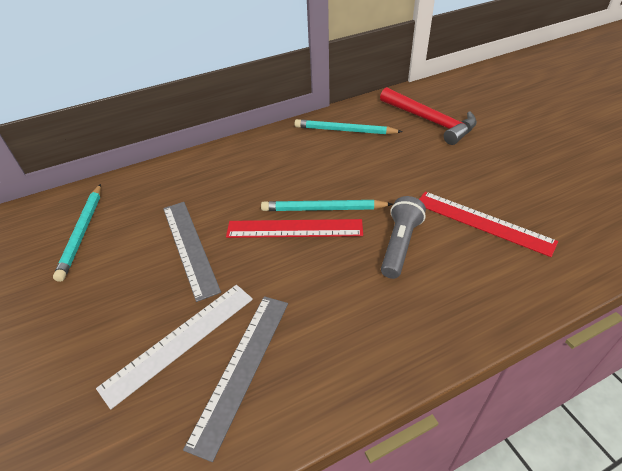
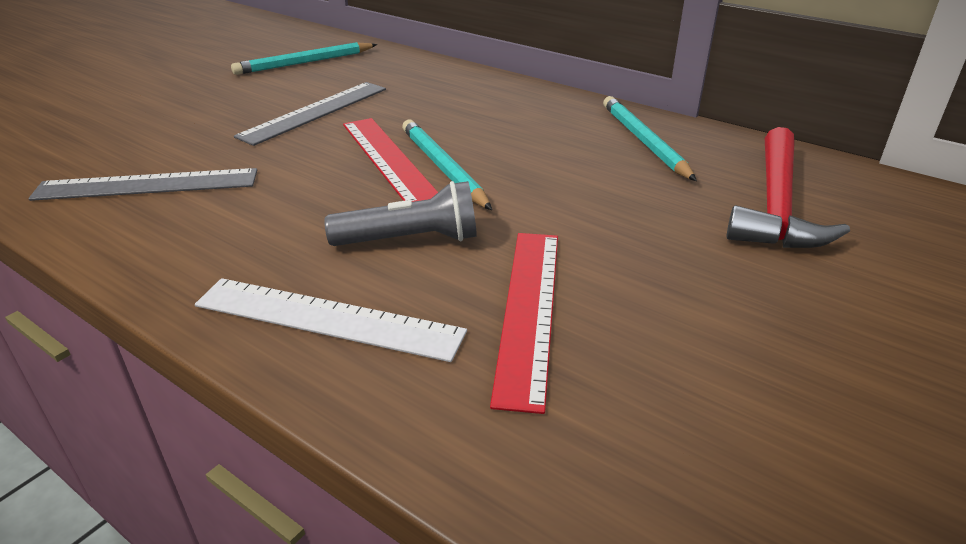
camera: 60 degrees right, 10 degrees down
(180, 341) = (176, 145): white ruler -> white ruler (328, 318)

